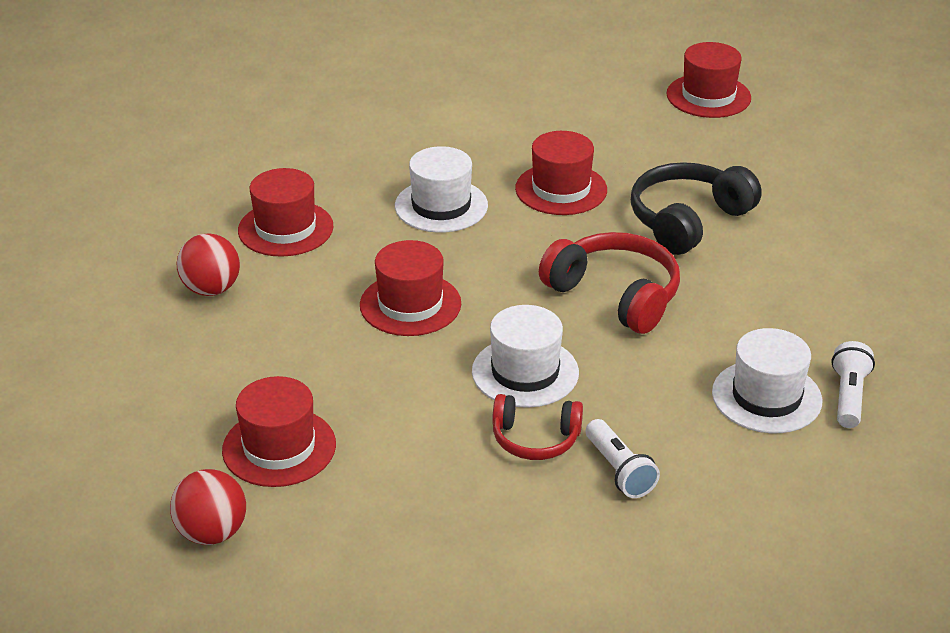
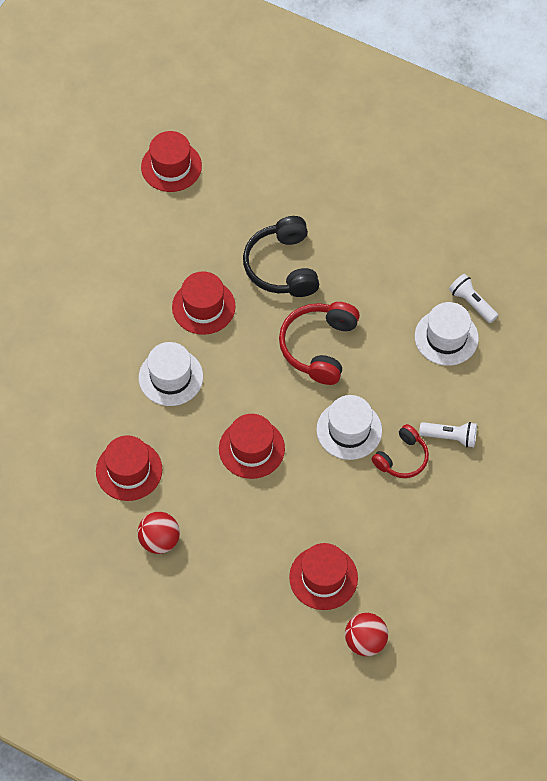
camera: 55 degrees left, 25 degrees up
(615, 295) = (319, 347): red headphones -> red headphones turned 60 degrees counterclockwise

